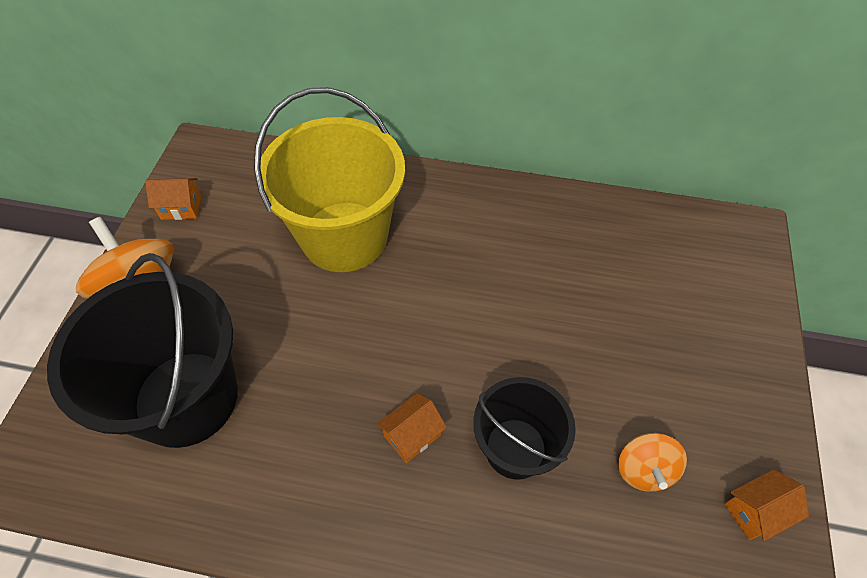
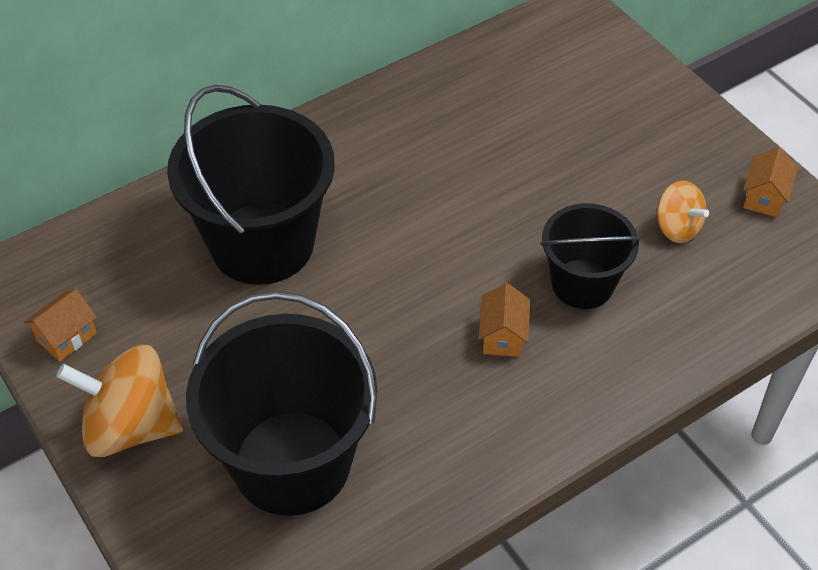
camera: 45 degrees left, 5 degrees down
(344, 236) = (262, 243): yellow bucket -> black bucket

